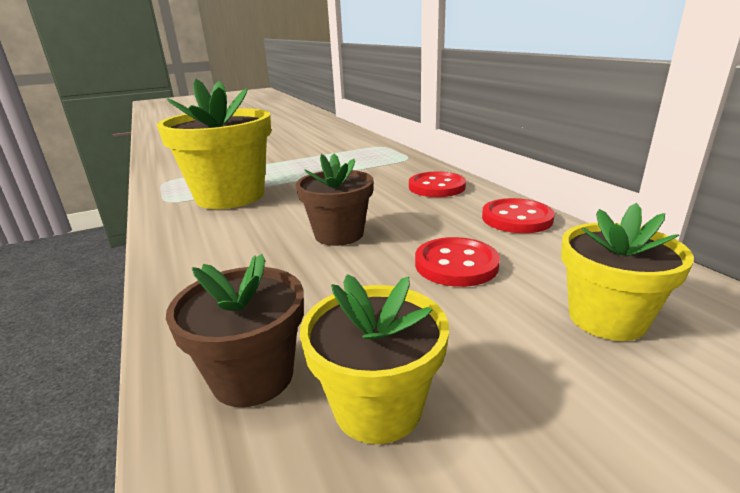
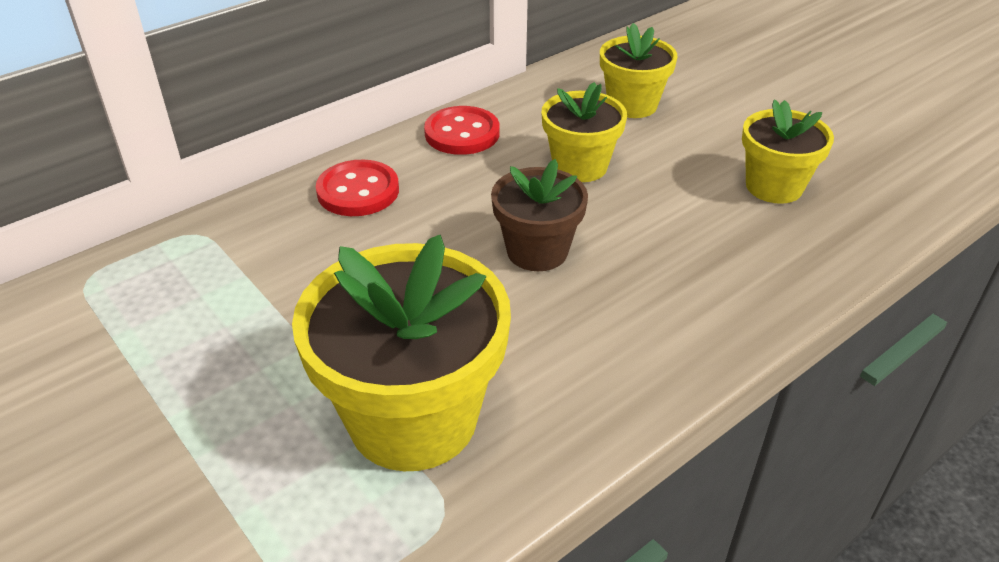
camera: 105 degrees left, 15 degrees up
(253, 376) = (787, 245): brown flower pot -> none
(456, 264) = (580, 166): red button -> yellow flower pot

